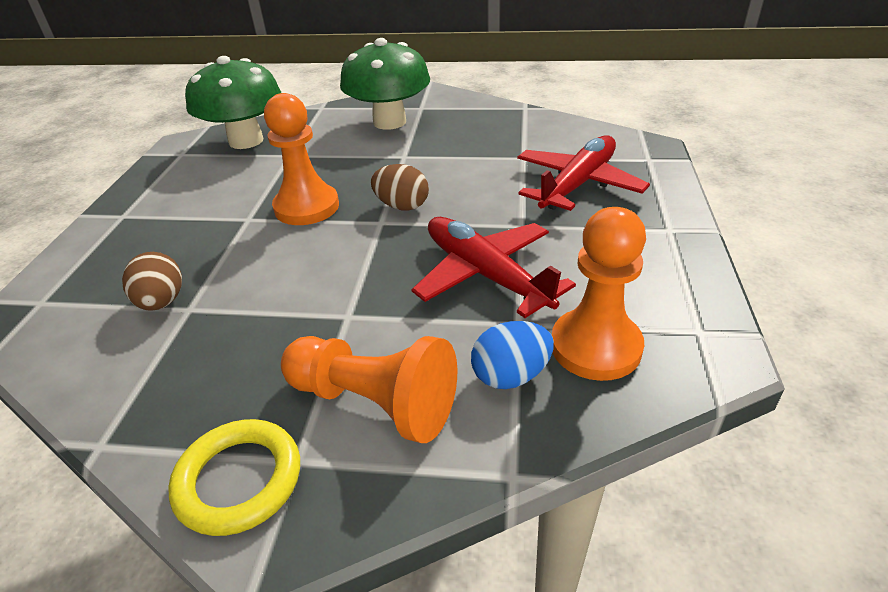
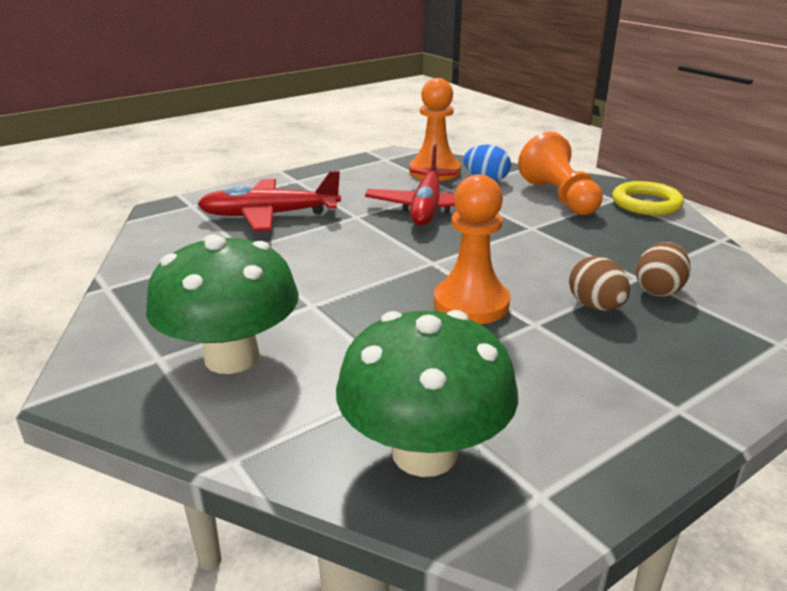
camera: 135 degrees left, 10 degrees down
(402, 206) = (399, 263): brown egg -> brown egg (595, 306)

